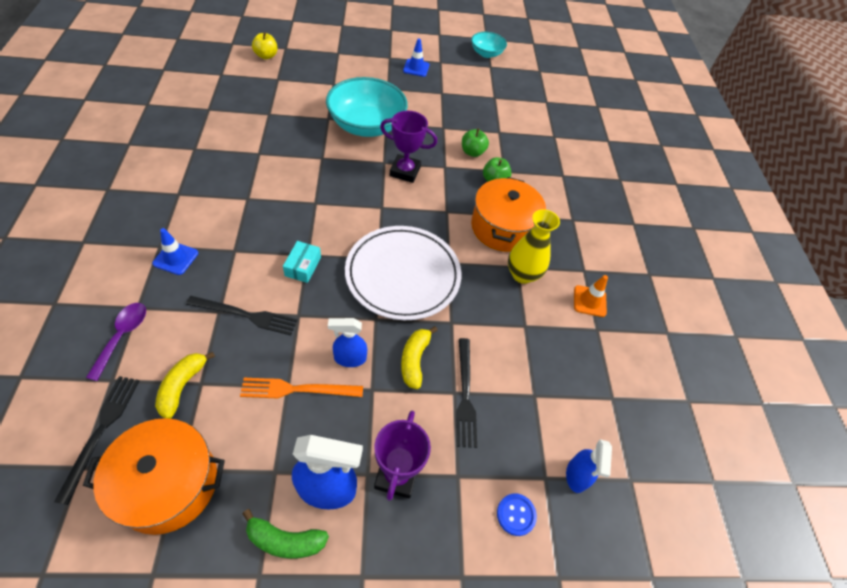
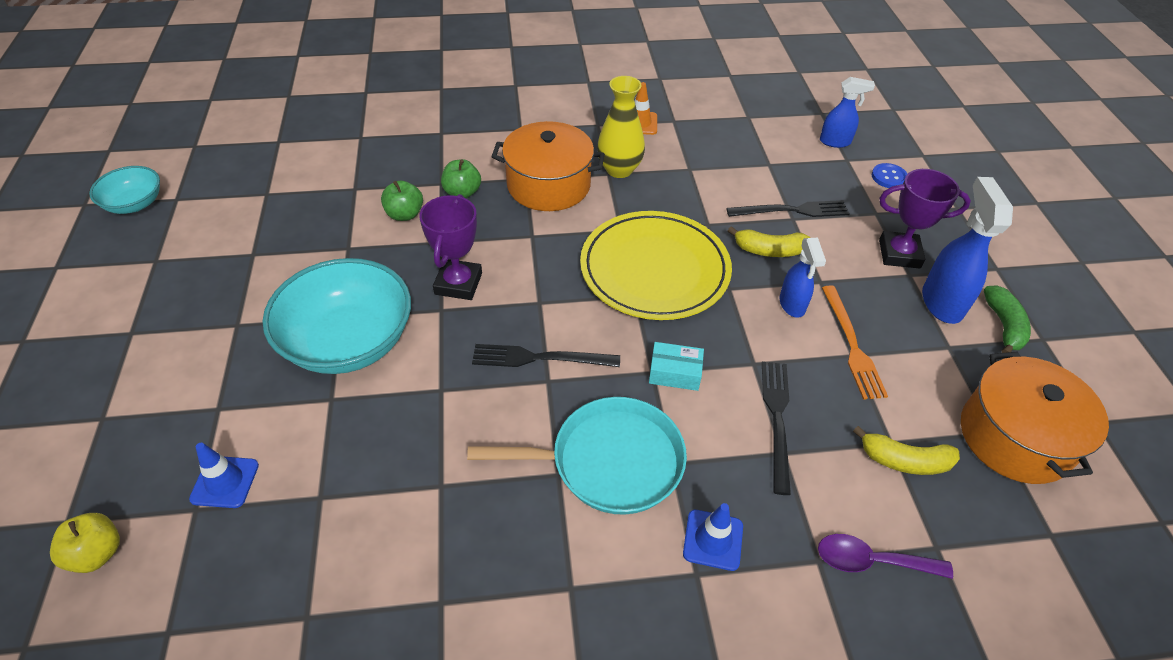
camera: 90 degrees left, 5 degrees down
(101, 431) = (1002, 530): black fork -> black fork (540, 358)
(247, 221) = (610, 461): none -> turquoise pan
(403, 275) = (654, 270): white plate -> yellow plate
(416, 68) = (172, 291): blue traffic cone -> blue traffic cone (225, 482)

